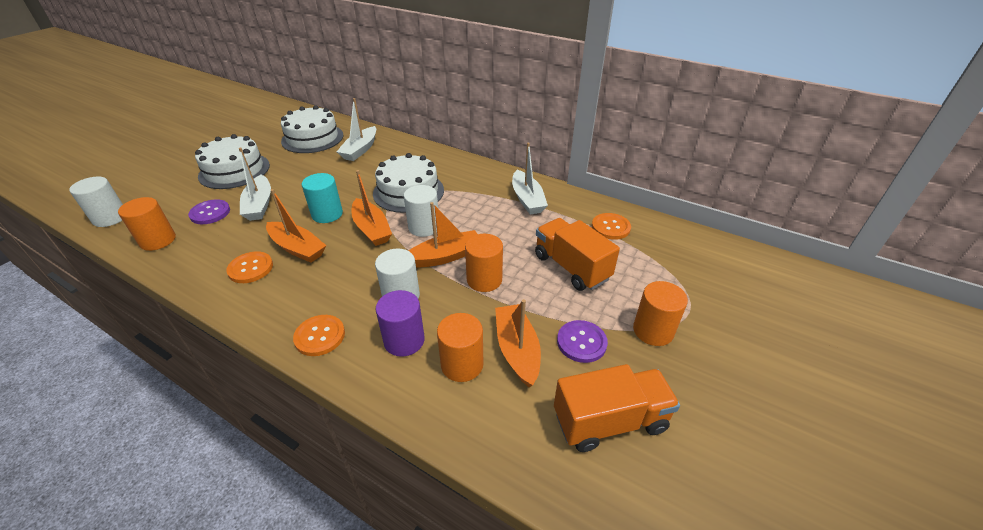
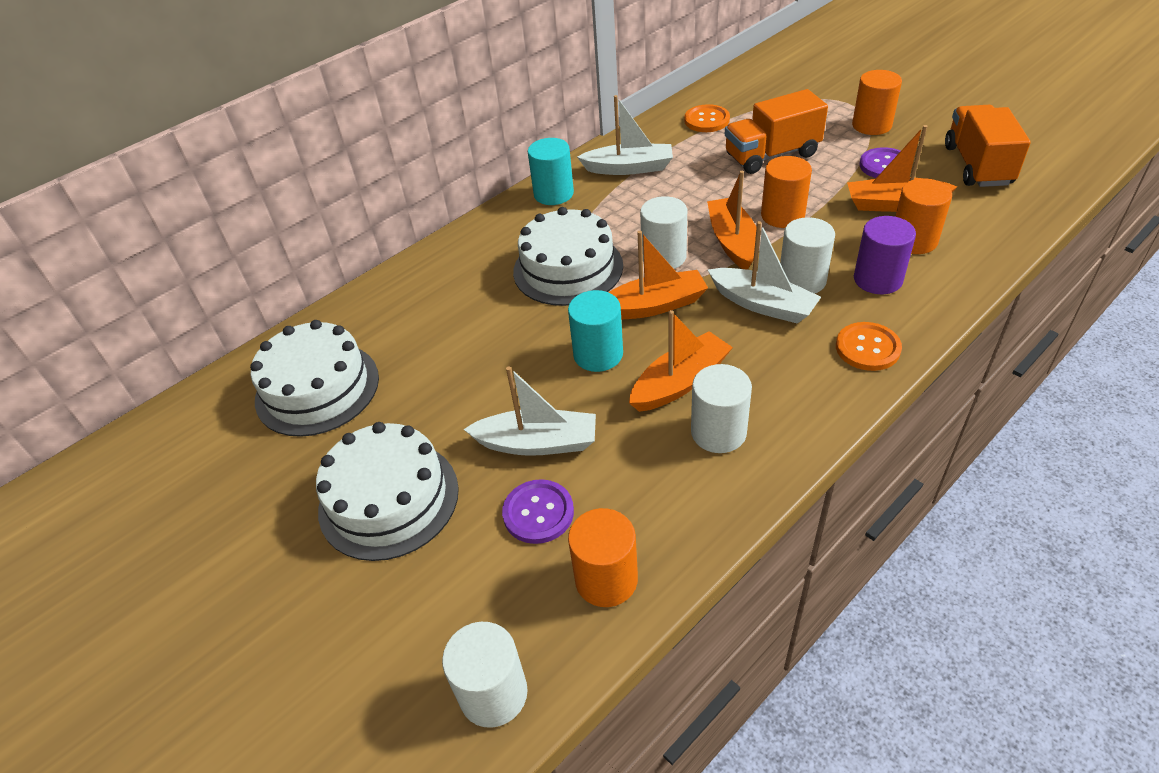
camera: 70 degrees left, 5 degrees up
(250, 268) = (718, 432): orange button -> white cylinder
(360, 150) = (405, 321): white boat -> white boat (762, 304)
(487, 174) = (553, 194): none -> turquoise cylinder

